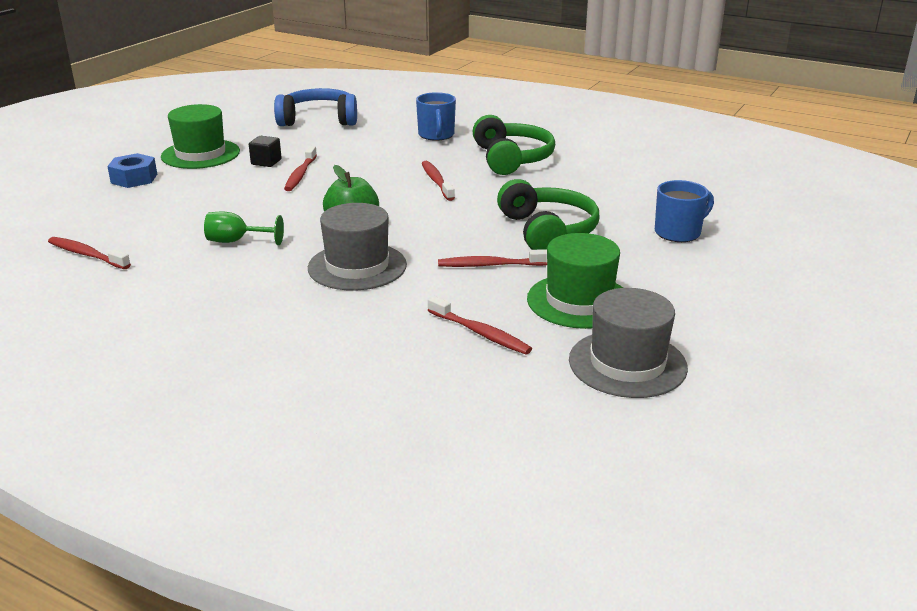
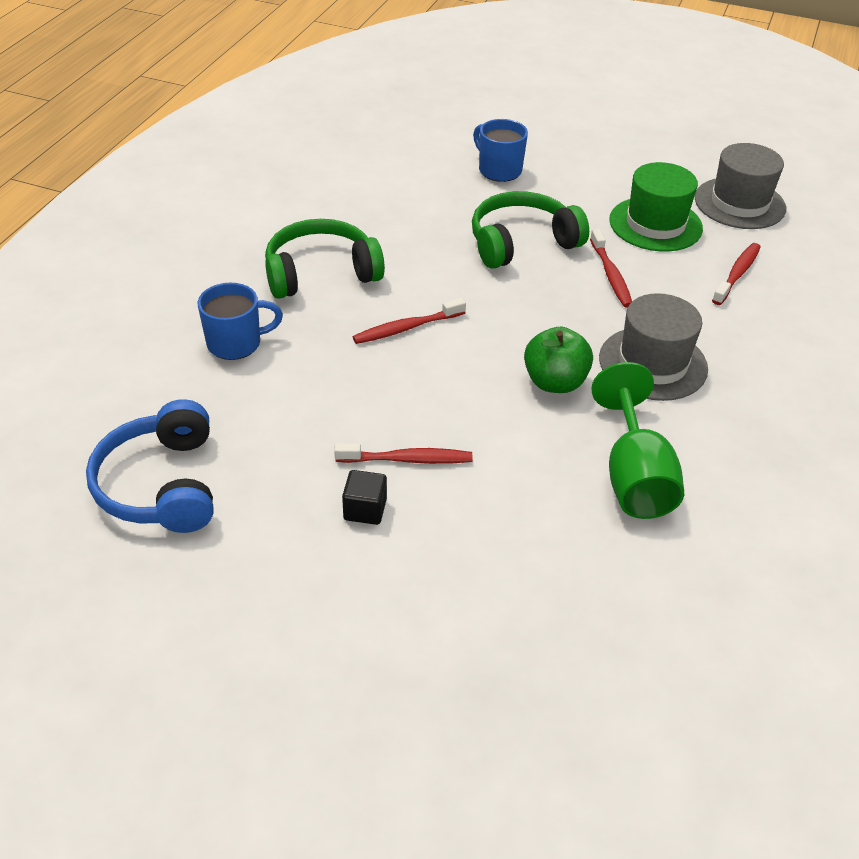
camera: 100 degrees left, 15 degrees up
(87, 255) = (733, 622): red toothbrush -> none
(134, 178) = (463, 668): blue nut -> none
(200, 154) = (340, 607): green hat -> none
(236, 241) = (634, 476): green goblet -> green goblet, size x1.69

